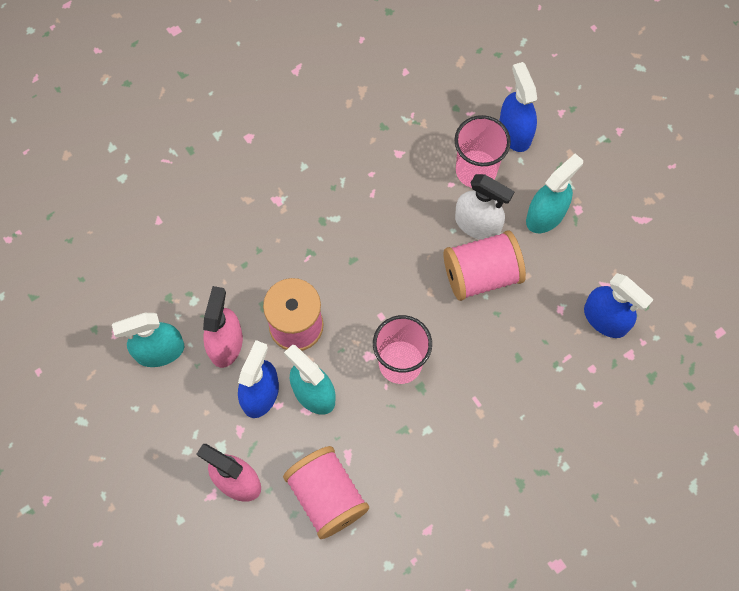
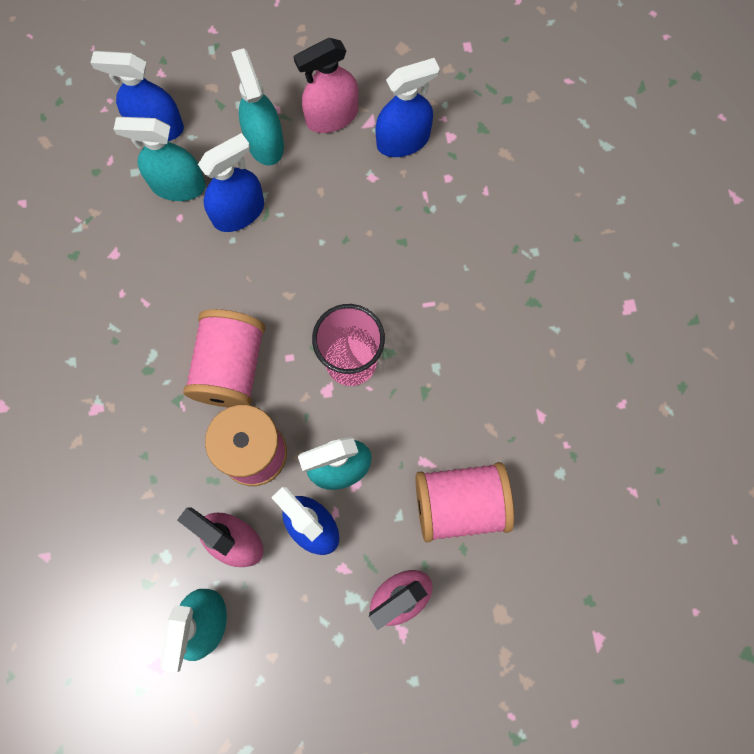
camera: 65 degrees left, 5 degrees up
(476, 170) = (178, 185): pink cup -> turquoise spray bottle
(477, 224) = (238, 212): white spray bottle -> blue spray bottle
(481, 274) = (295, 235): pink spool -> pink spool (230, 368)
(595, 255) = (332, 116): none -> pink spray bottle

